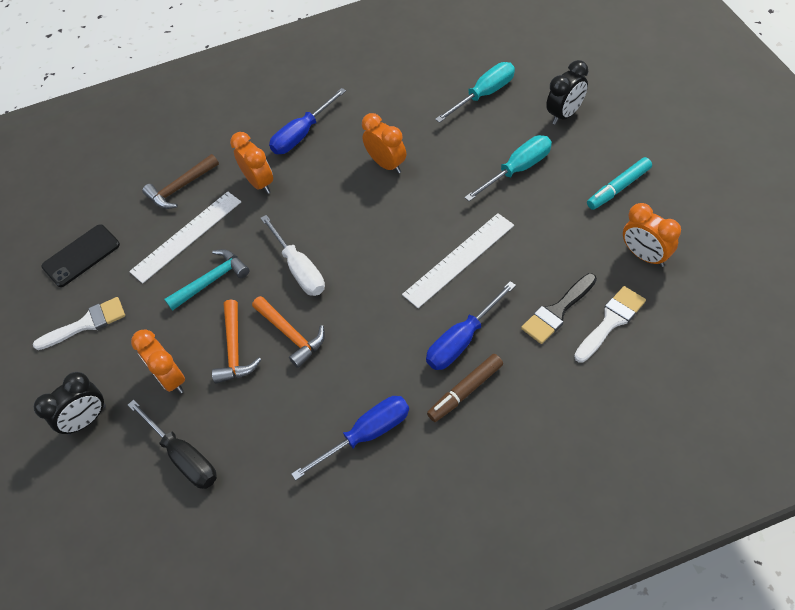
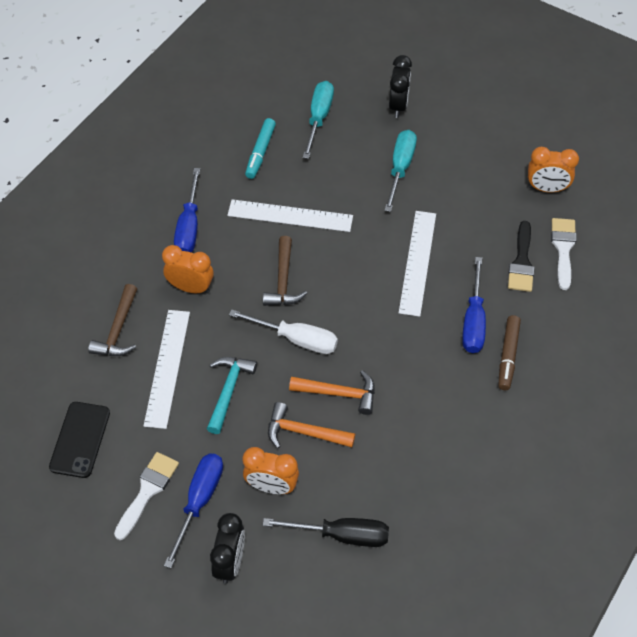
camera: 45 degrees left, 0 degrees up
(235, 350) = (304, 432): orange hammer -> orange hammer turned 150 degrees clockwise
(333, 215) = (283, 281): none -> brown hammer
(366, 435) = (466, 430): blue screwdriver -> blue screwdriver (199, 501)
(387, 164) = (290, 216): orange clock -> white ruler
(618, 188) = (487, 146): turquoise marker -> turquoise marker (260, 152)

